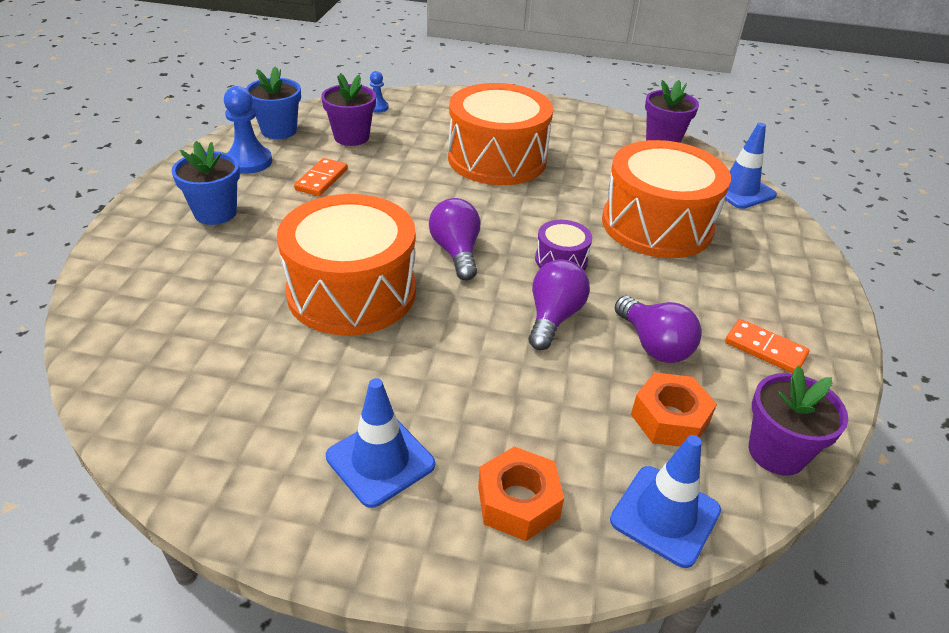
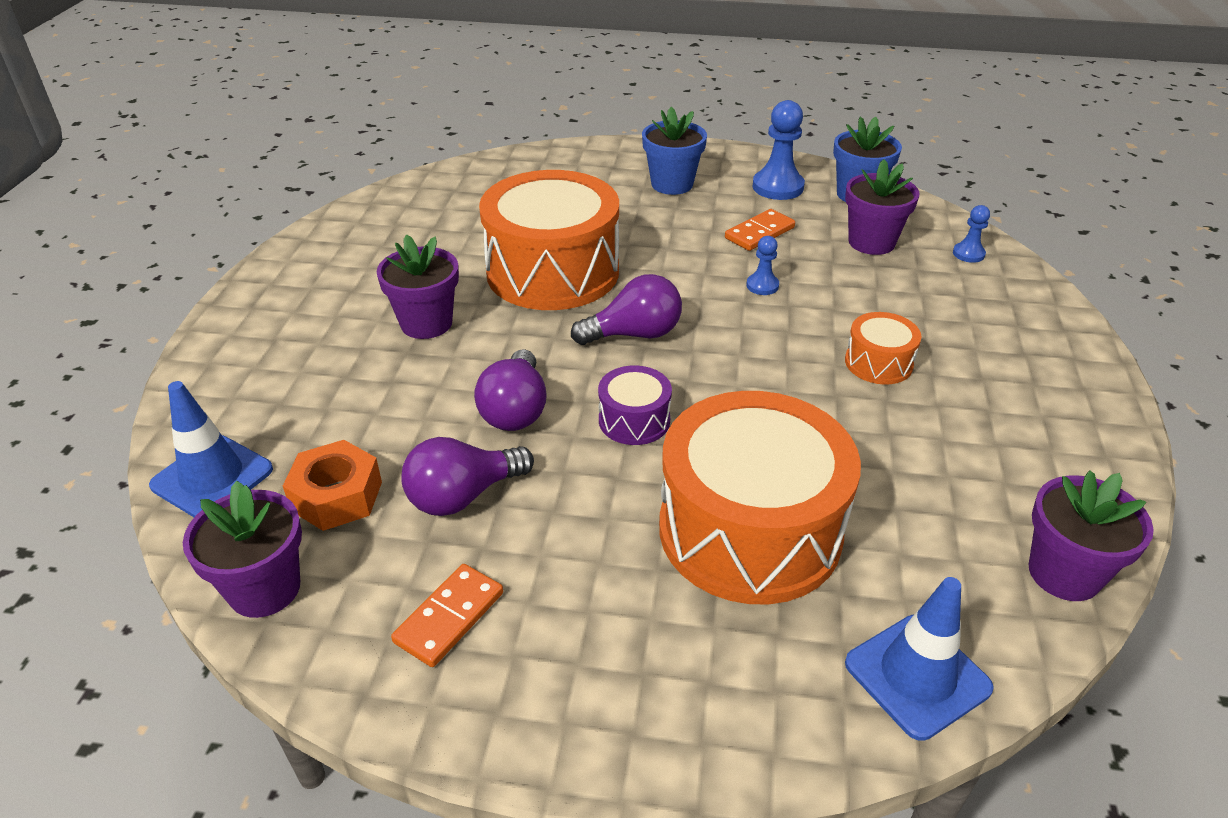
camera: 90 degrees right, 0 degrees up
(322, 179) = (759, 233): orange domino -> orange domino turned 60 degrees counterclockwise
(380, 460) = (326, 306): blue traffic cone -> none
(399, 188) = (762, 286): none -> blue pawn
(425, 375) = (426, 323): none -> purple flower pot
(497, 159) = (878, 363): orange drum -> orange drum, size x0.44
(518, 502) = (259, 382): orange nut -> none
(553, 317) = (515, 410): purple light bulb -> purple light bulb turned 75 degrees clockwise

